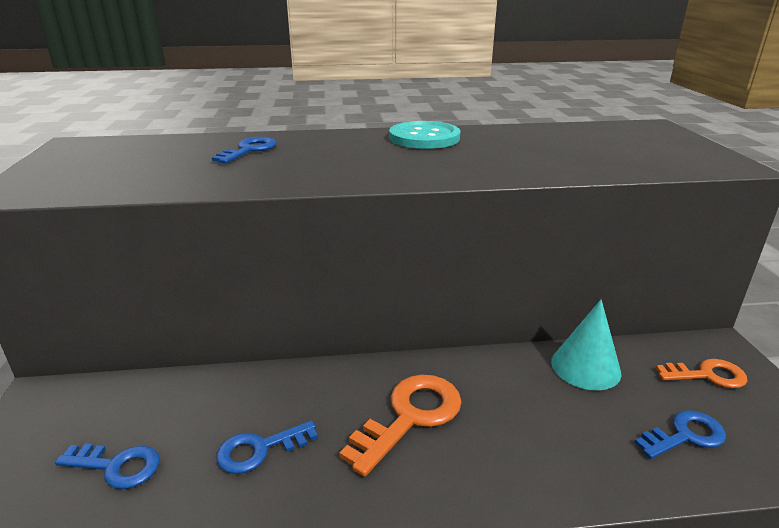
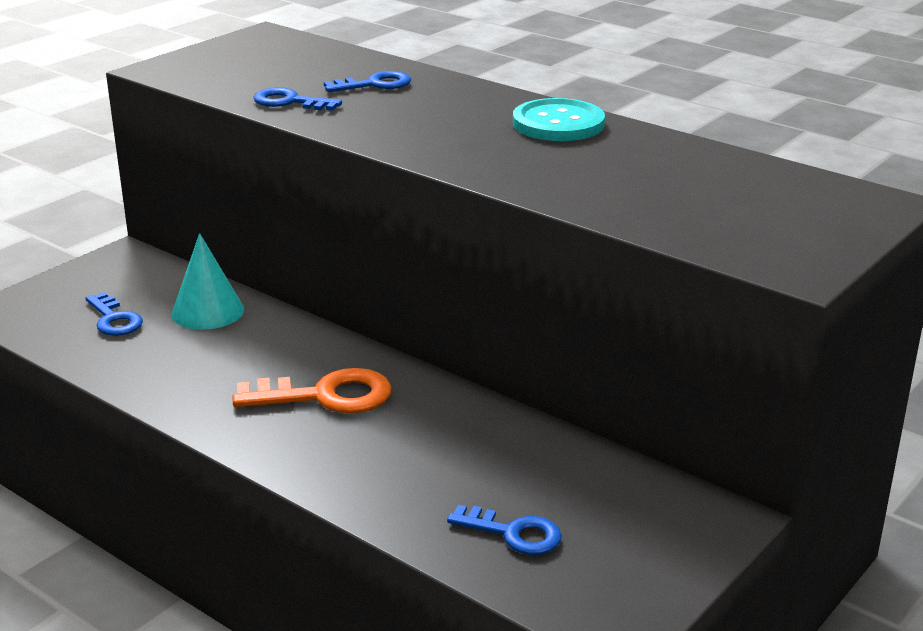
camera: 45 degrees right, 0 degrees up
(260, 449) = (200, 357): blue key -> blue key (290, 102)
(585, 367) = (538, 449): turquoise cone -> turquoise cone (207, 311)
(707, 375) = (645, 521): orange key -> none

